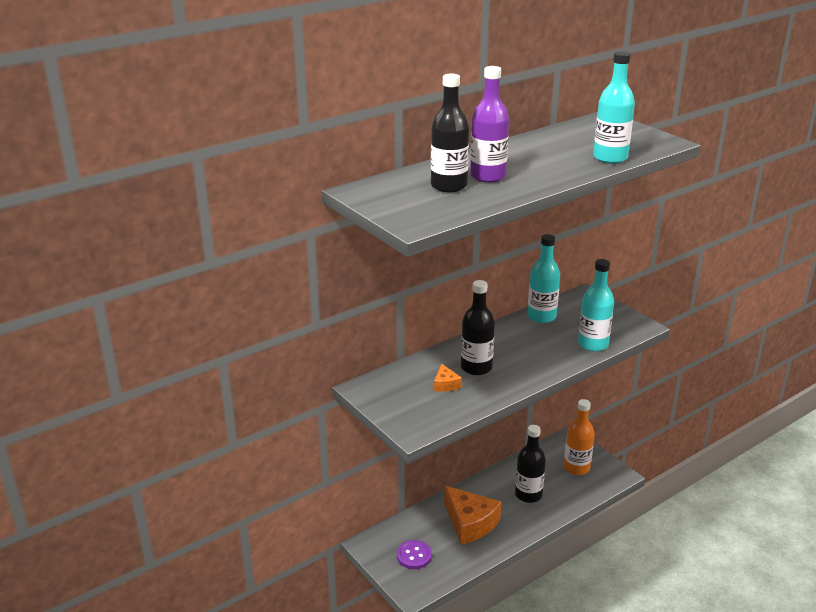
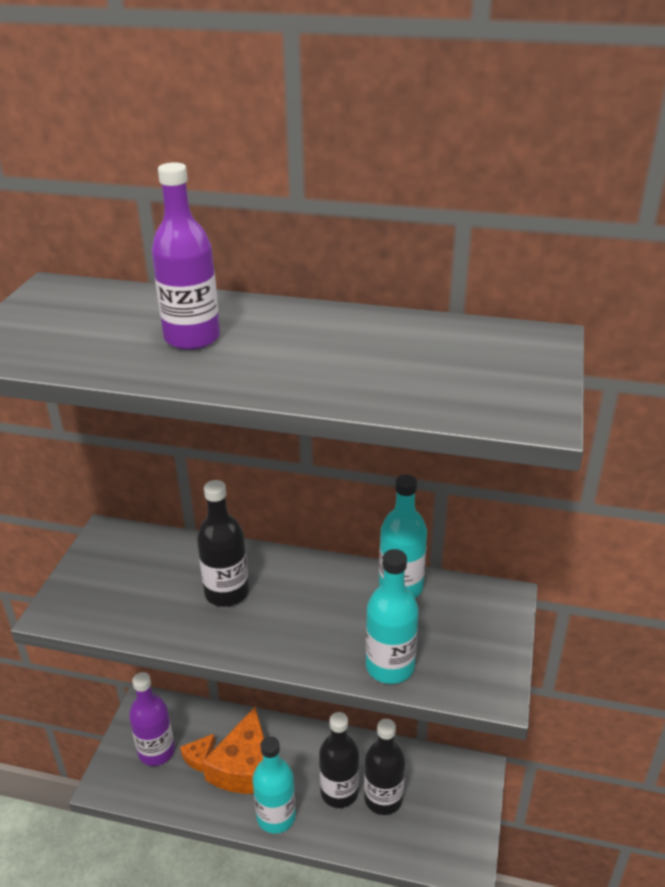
camera: 50 degrees right, 5 degrees up
(414, 556) = (156, 751): purple button -> purple bottle
(445, 384) = (168, 587): orange cheese -> orange cheese (199, 757)
(449, 186) = (128, 327): black bottle -> black bottle (383, 798)
(576, 467) = (433, 811): orange bottle -> none
(610, 158) = (387, 394): turquoise bottle -> turquoise bottle (276, 816)

